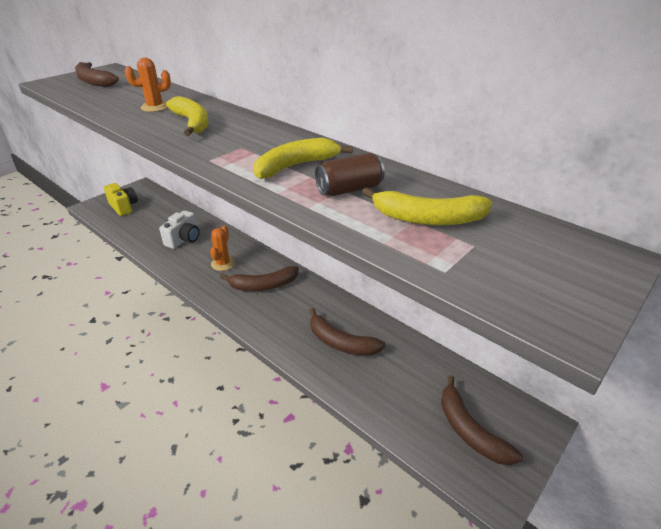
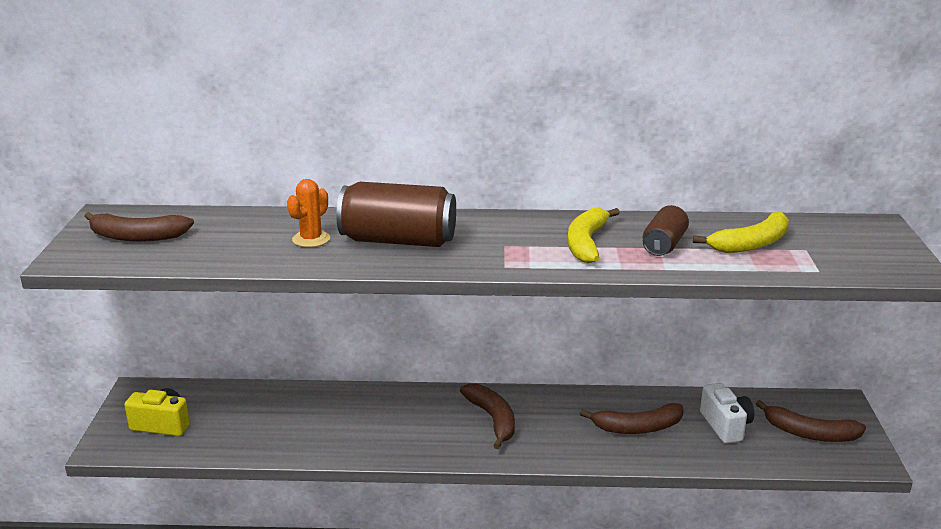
camera: 40 degrees left, 10 degrees down
(184, 239) = (321, 421): white camera -> white camera (725, 426)
(192, 123) = (398, 240): yellow banana -> brown can
(223, 263) = (413, 421): orange cactus -> none
(264, 285) = (492, 419): brown banana -> brown banana turned 60 degrees counterclockwise

